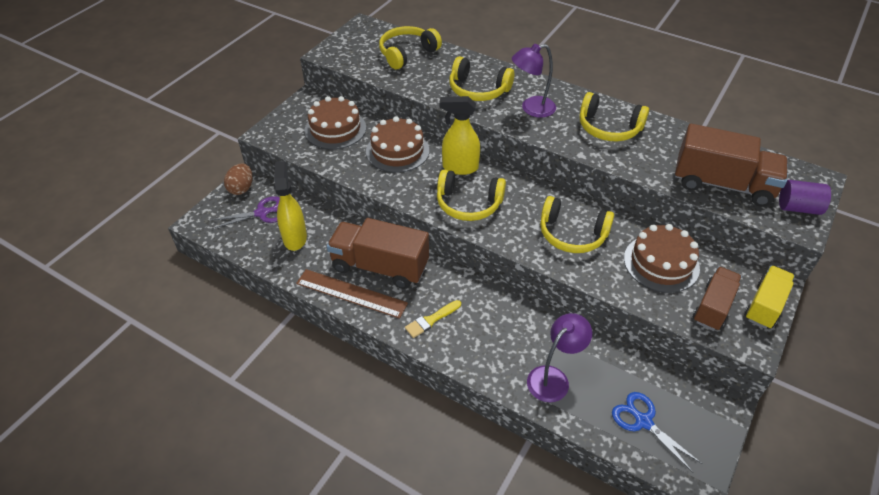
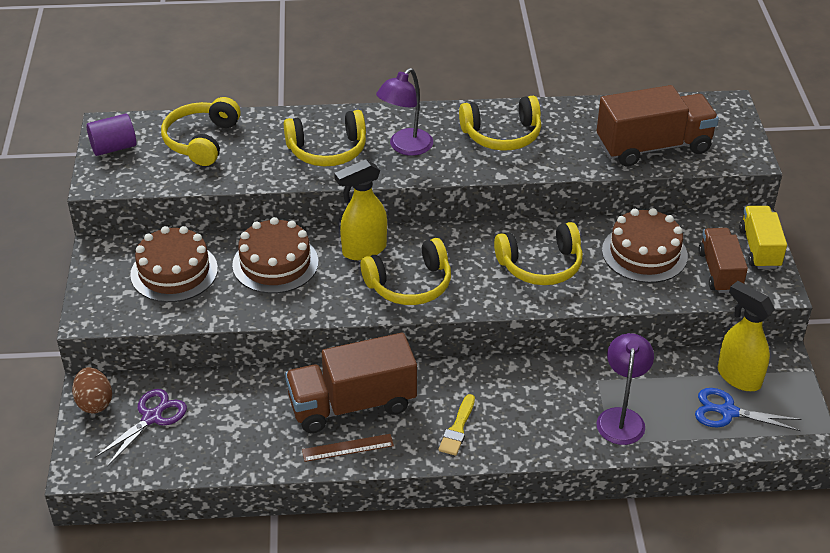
camera: 35 degrees left, 5 degrees down
(295, 238) = (222, 424): yellow spray bottle -> yellow spray bottle (738, 377)
(351, 293) = (347, 448): brown ruler -> brown ruler, size x0.60
(798, 208) = (732, 140): purple cylinder -> purple cylinder (114, 147)

